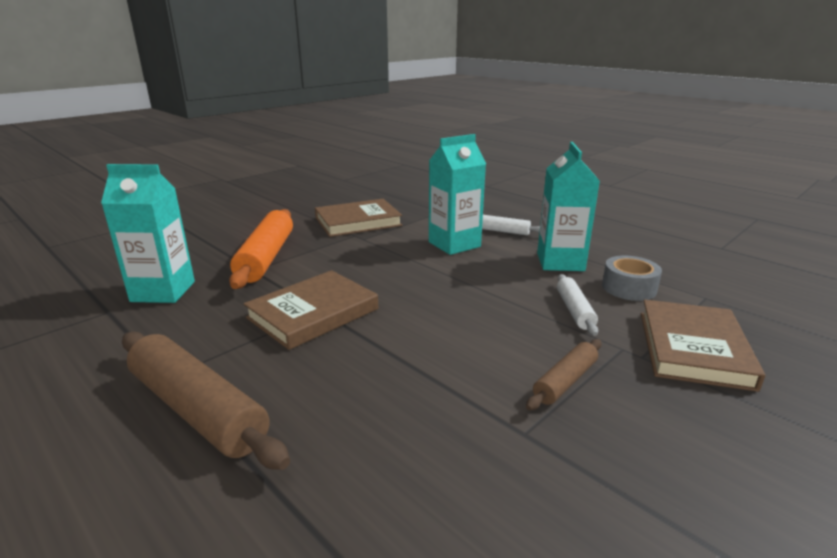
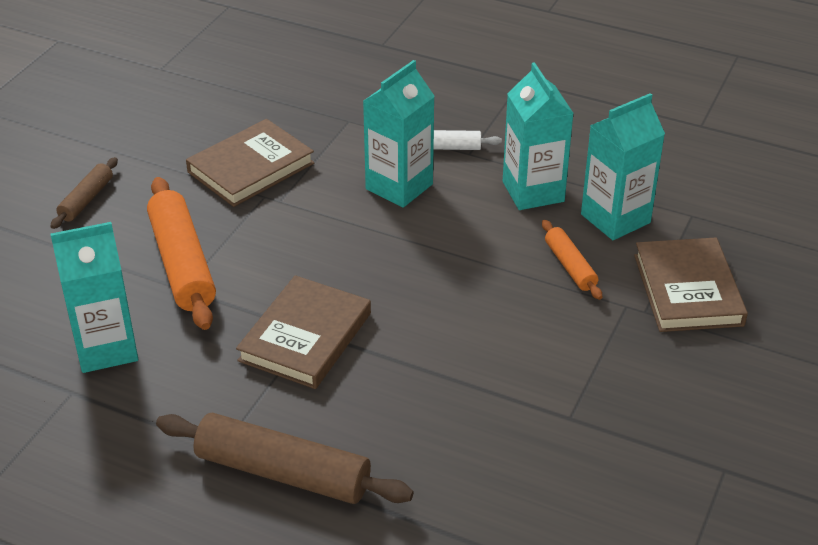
camera: 20 degrees left, 15 degrees up
(565, 381) = (586, 357): brown rolling pin -> brown rolling pin (86, 200)
(574, 310) = (570, 266): white rolling pin -> orange rolling pin
(629, 288) = (615, 218): grey tape -> turquoise carton

